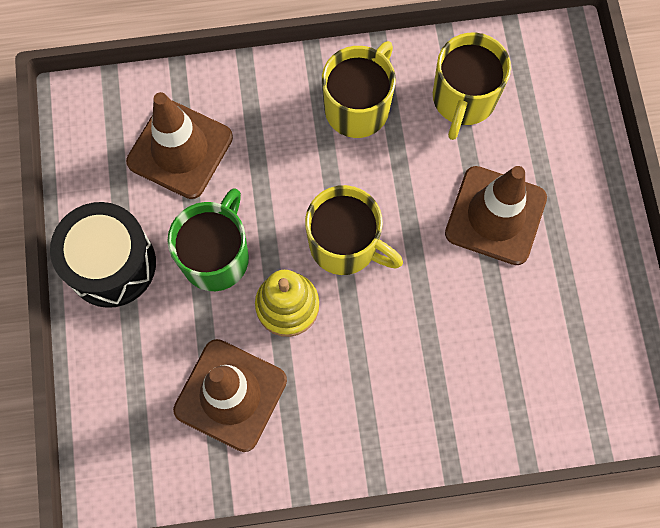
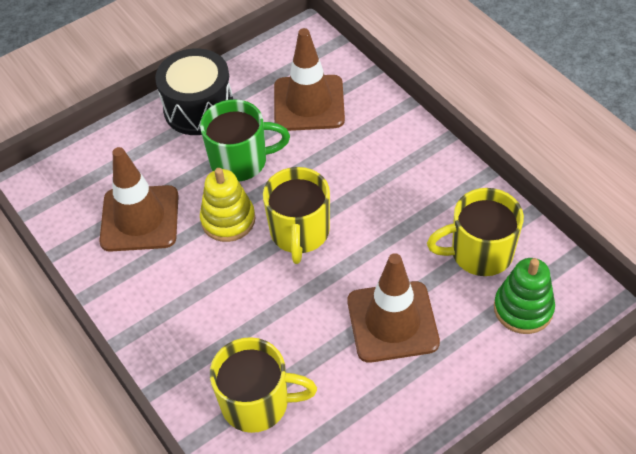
camera: 65 degrees right, 20 degrees down
(358, 107) = (419, 188): yellow mug -> yellow mug (257, 403)
(542, 100) = (523, 309): none -> green stacking toy

